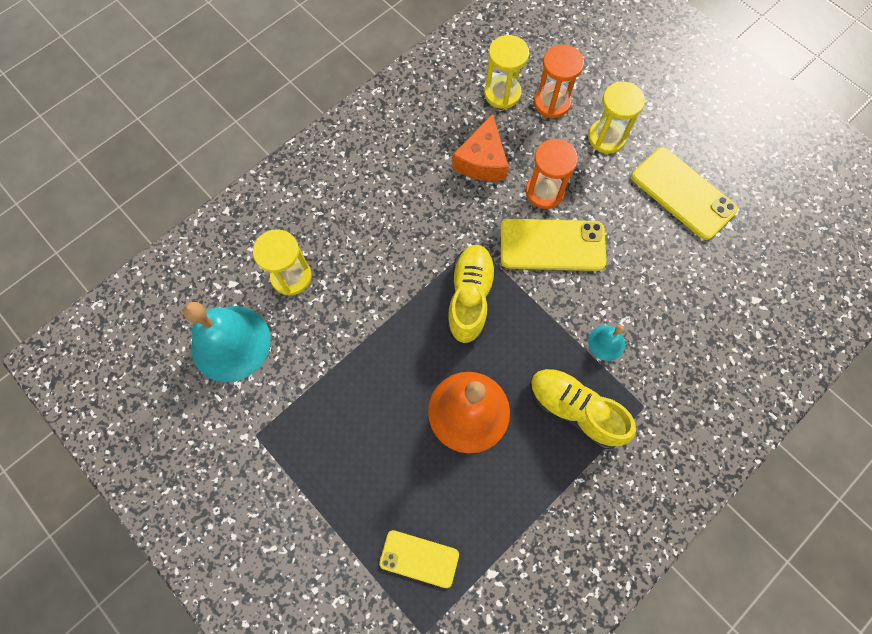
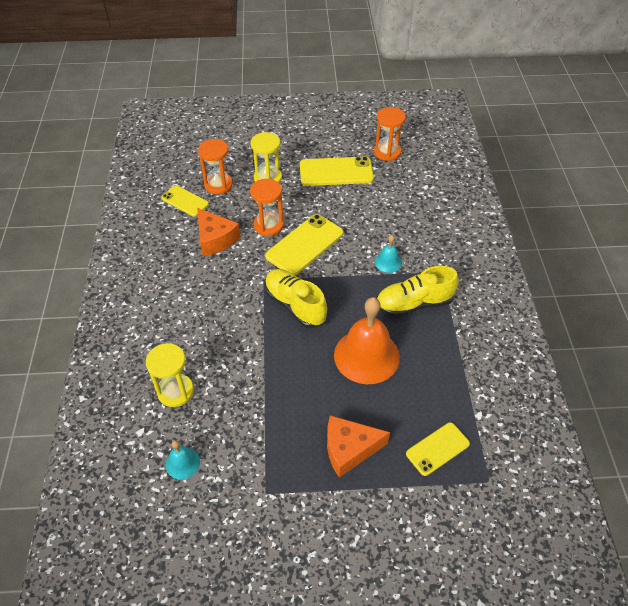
camera: 50 degrees left, 20 degrees down
(230, 343) = (182, 463): turquoise bell -> turquoise bell, size x0.47
(353, 474) = (349, 449): none -> orange cheese
(502, 93) = (185, 201): yellow hourglass -> yellow phone
(768, 220) = (387, 152): none -> orange hourglass

